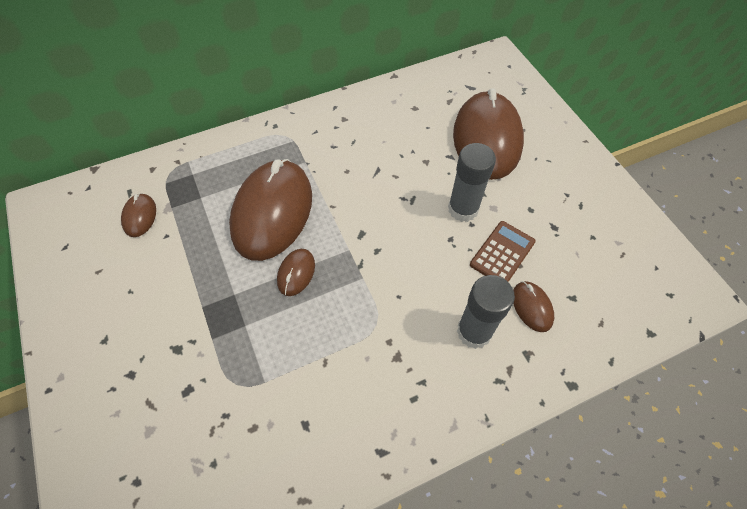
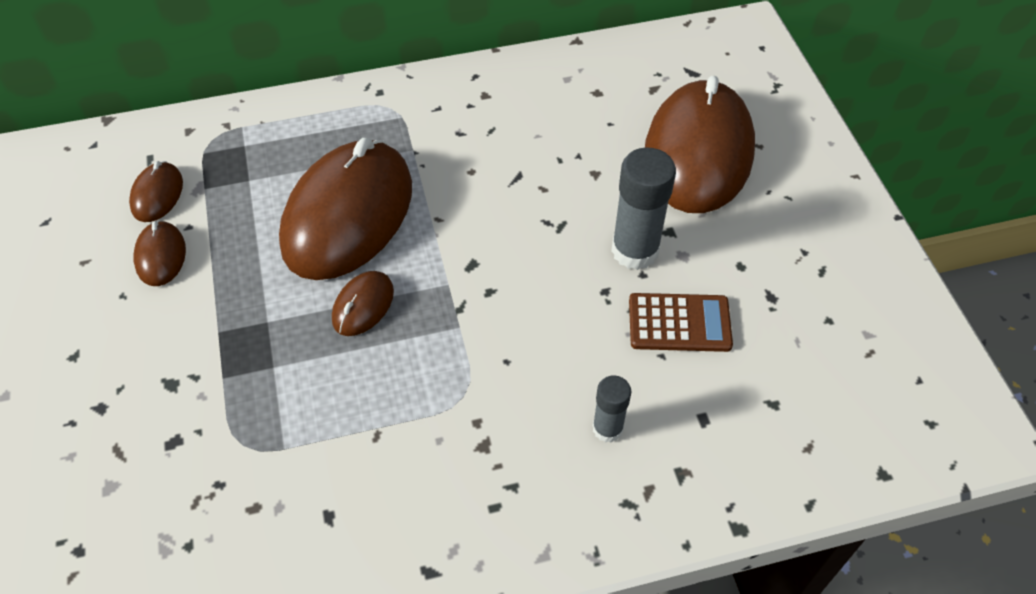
camera: 10 degrees right, 5 degrees down
(474, 332) = (607, 428): grey glue stick -> grey glue stick, size x0.57
(502, 253) = (679, 323): brown calculator -> brown calculator turned 45 degrees clockwise
(532, 307) = (706, 407): brown mouse -> brown mouse (161, 256)

